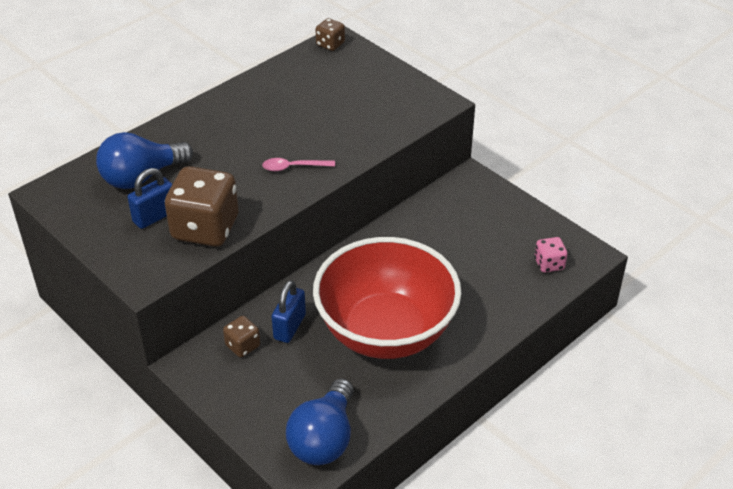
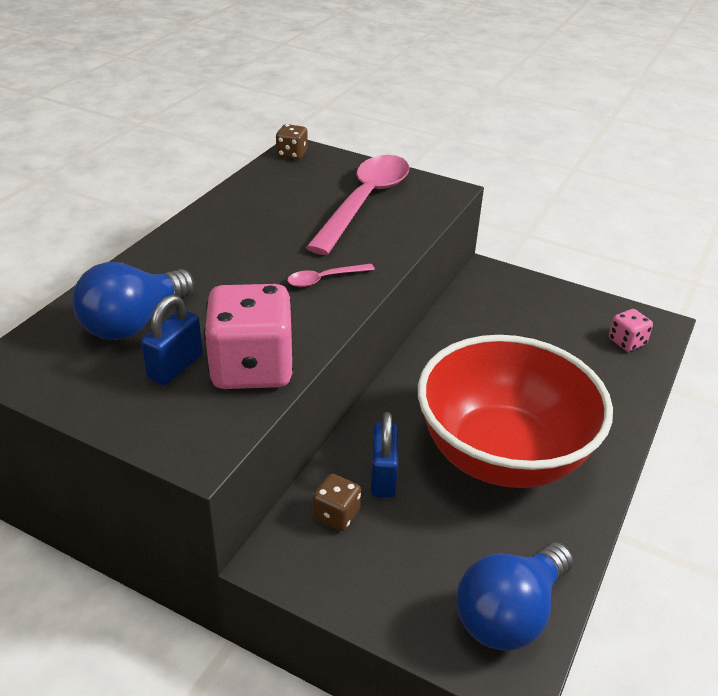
camera: 20 degrees left, 5 degrees down
(205, 228) = (252, 368): brown dice -> pink dice
(324, 439) = (509, 614): blue light bulb -> blue light bulb turned 45 degrees clockwise
(364, 102) = (365, 202): none -> pink spoon

